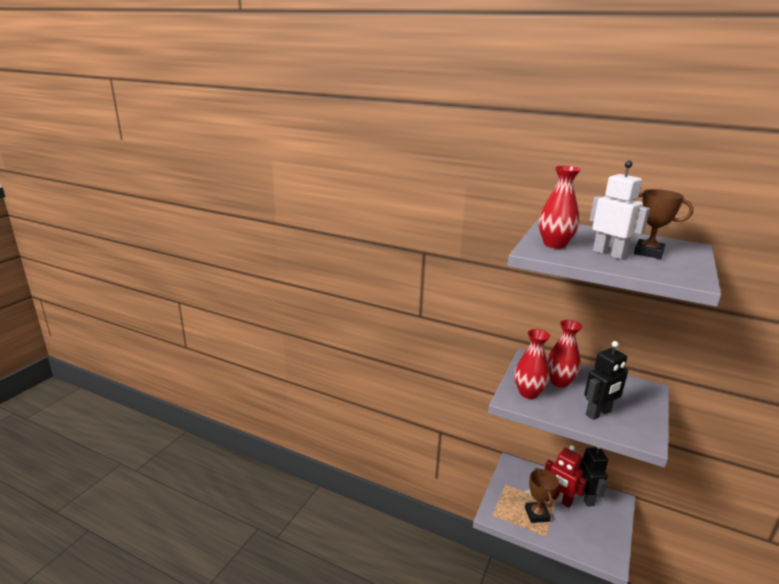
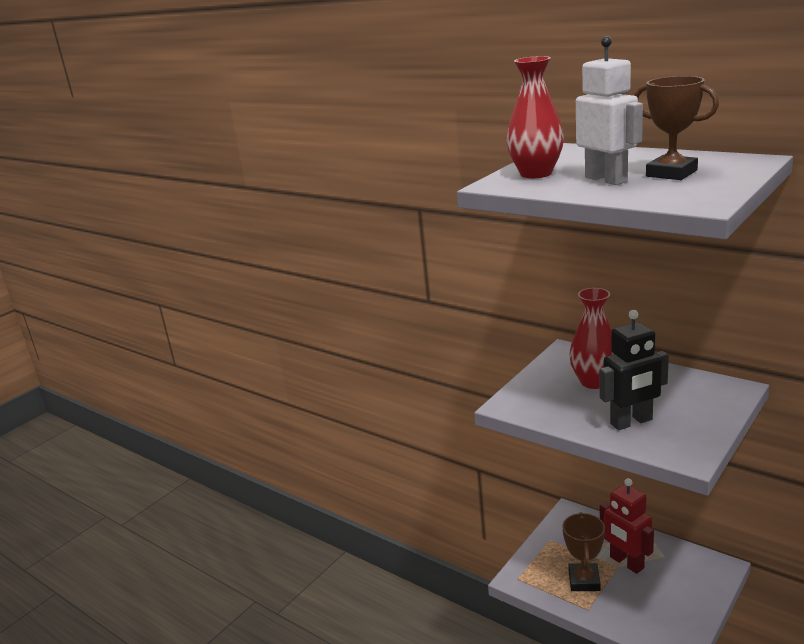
camera: 15 degrees right, 0 degrees up
(528, 393) = (539, 396): red vase -> none
(586, 497) = (669, 561): black robot -> none

